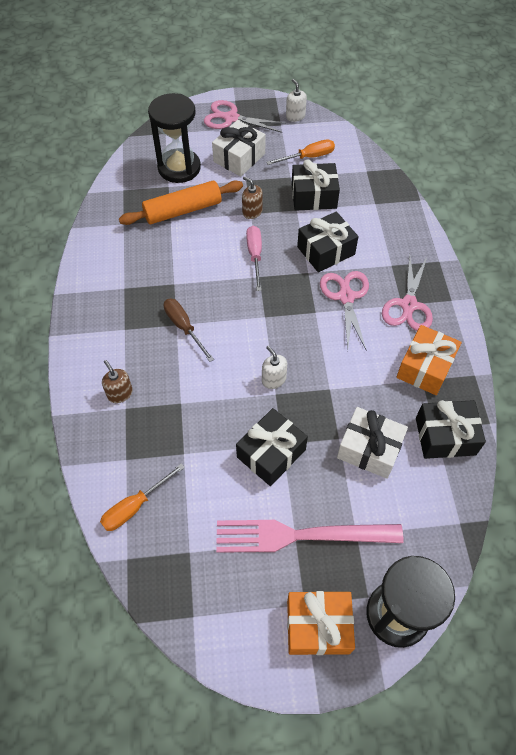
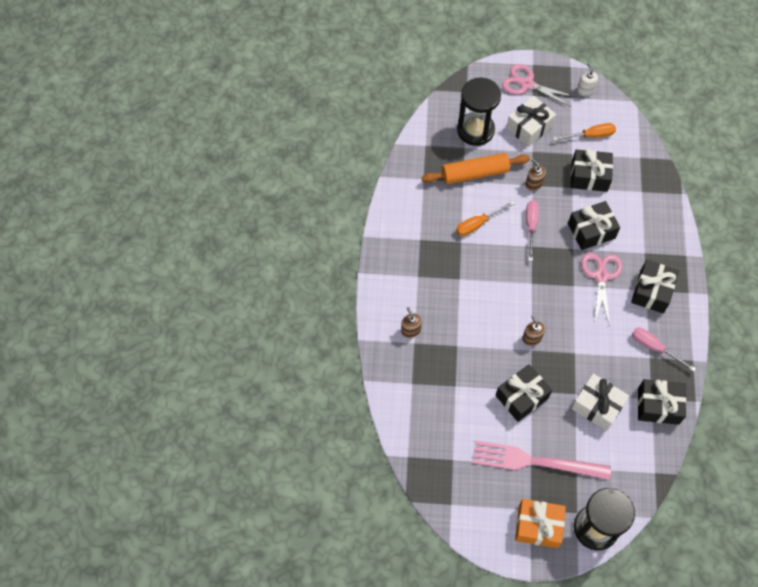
camera: 10 degrees right, 5 degrees up
(135, 506) = (416, 420): orange screwdriver -> orange screwdriver (477, 224)
(184, 327) = (465, 282): brown screwdriver -> none
(273, 379) = (532, 338): white soap dispenser -> brown soap dispenser
(408, 305) = (652, 291): pink scissors -> black gift
(425, 367) = (654, 347): orange gift -> pink screwdriver

